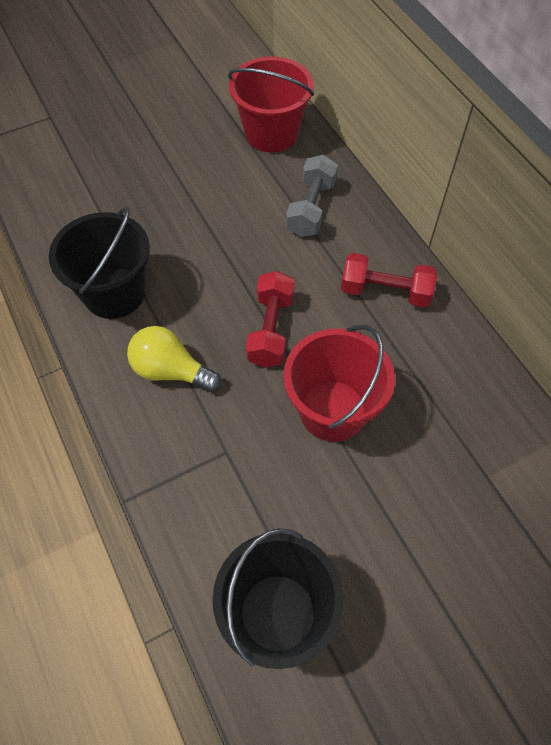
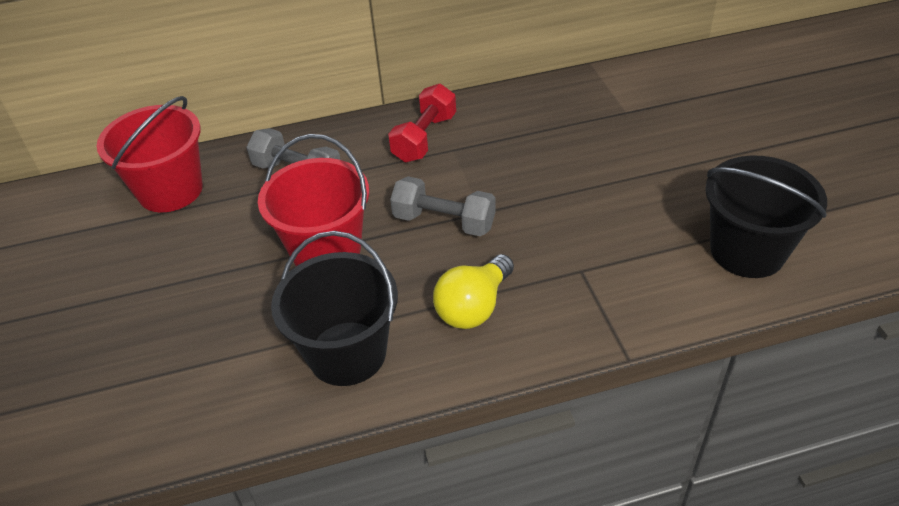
camera: 75 degrees left, 15 degrees down
(270, 330) = (444, 222): red dumbbell -> grey dumbbell
(333, 410) = (548, 190): red bucket -> red bucket (326, 250)

